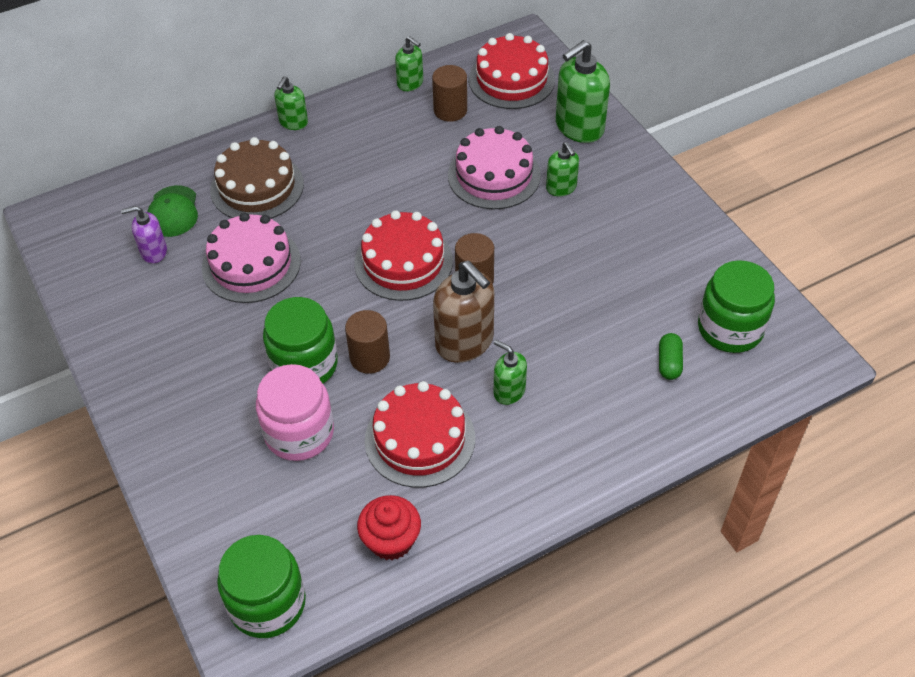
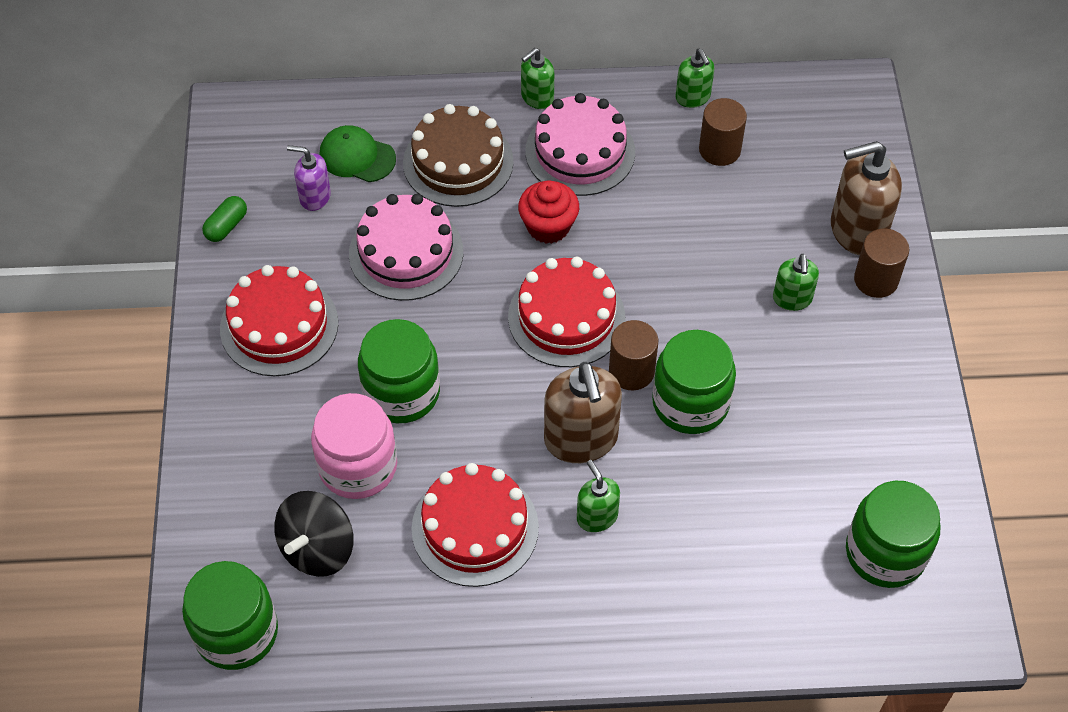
camera: 25 degrees right, 5 degrees up
(173, 211) = (357, 157): green cap -> green cap turned 90 degrees clockwise
(300, 508) = (317, 548): none -> black spinning top
(370, 357) = (472, 413): brown cylinder -> brown cylinder (876, 280)
(391, 540) = (388, 624): red cupcake -> red cupcake (548, 226)
(494, 175) = (724, 252): pink cake -> pink cake (580, 152)
(511, 79) = (813, 137): red cake -> red cake (279, 325)
(531, 284) = (690, 403): none -> green jar
(579, 127) = (857, 230): green soap dispenser -> brown soap dispenser
(669, 363) = (791, 562): green capsule -> green capsule (226, 226)

